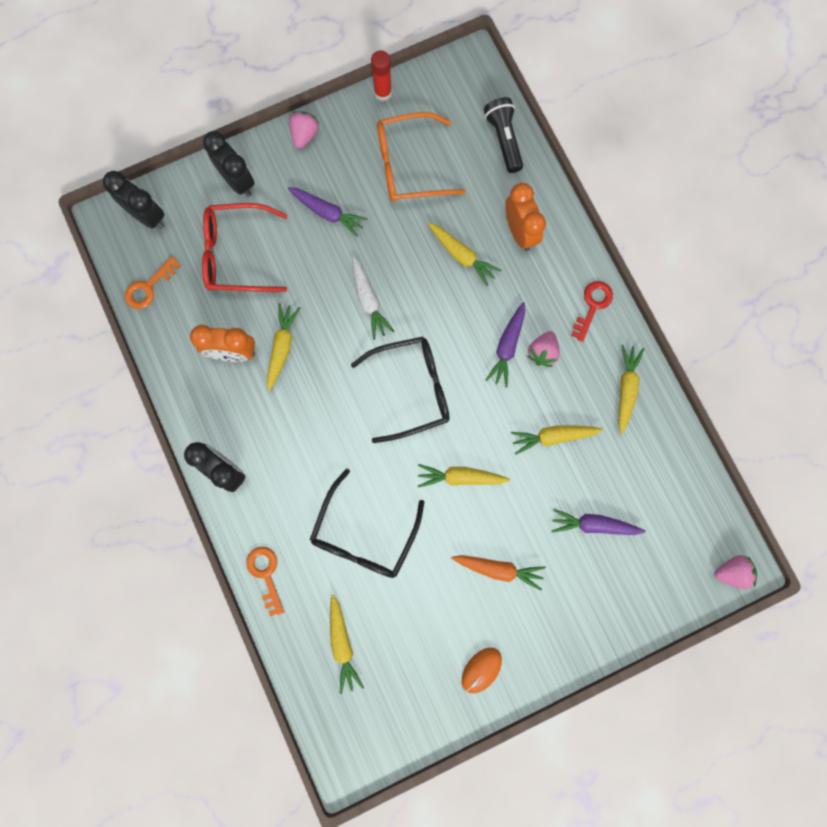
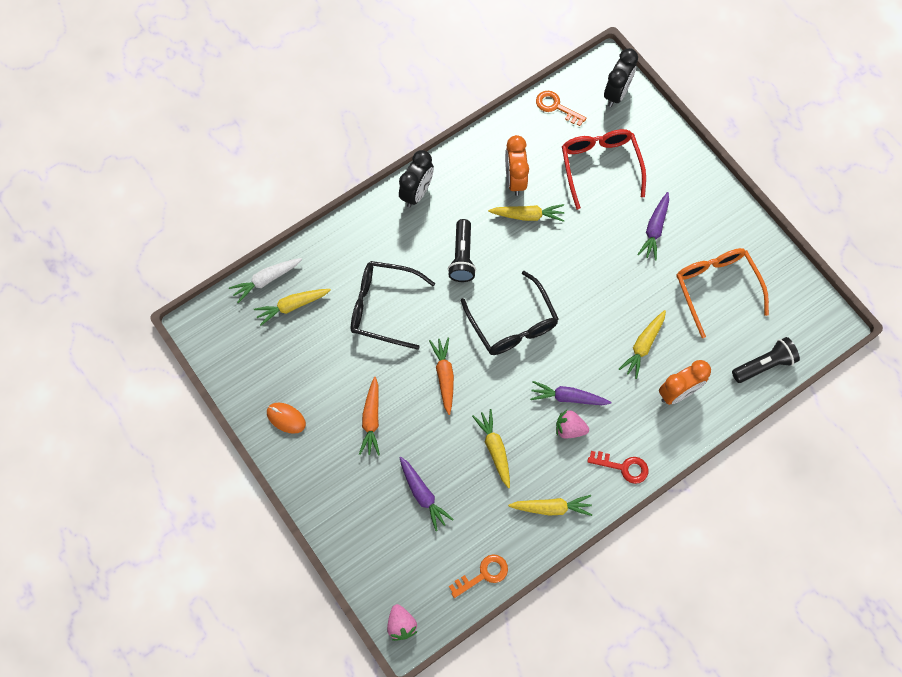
camera: 80 degrees right, 10 degrees down
(238, 181) = (665, 154): black clock -> none
(265, 574) = (338, 239): orange key -> orange key (483, 574)
(304, 135) = (721, 198): pink strawberry -> none
(319, 431) = (462, 257): none -> black flashlight
(369, 301) = (583, 276): white carrot -> white carrot (266, 280)
(383, 93) = (779, 254): red glue stick -> none
(460, 477) = (444, 376): yellow carrot -> orange carrot
(593, 524) = (423, 495): purple carrot -> purple carrot turned 150 degrees clockwise

